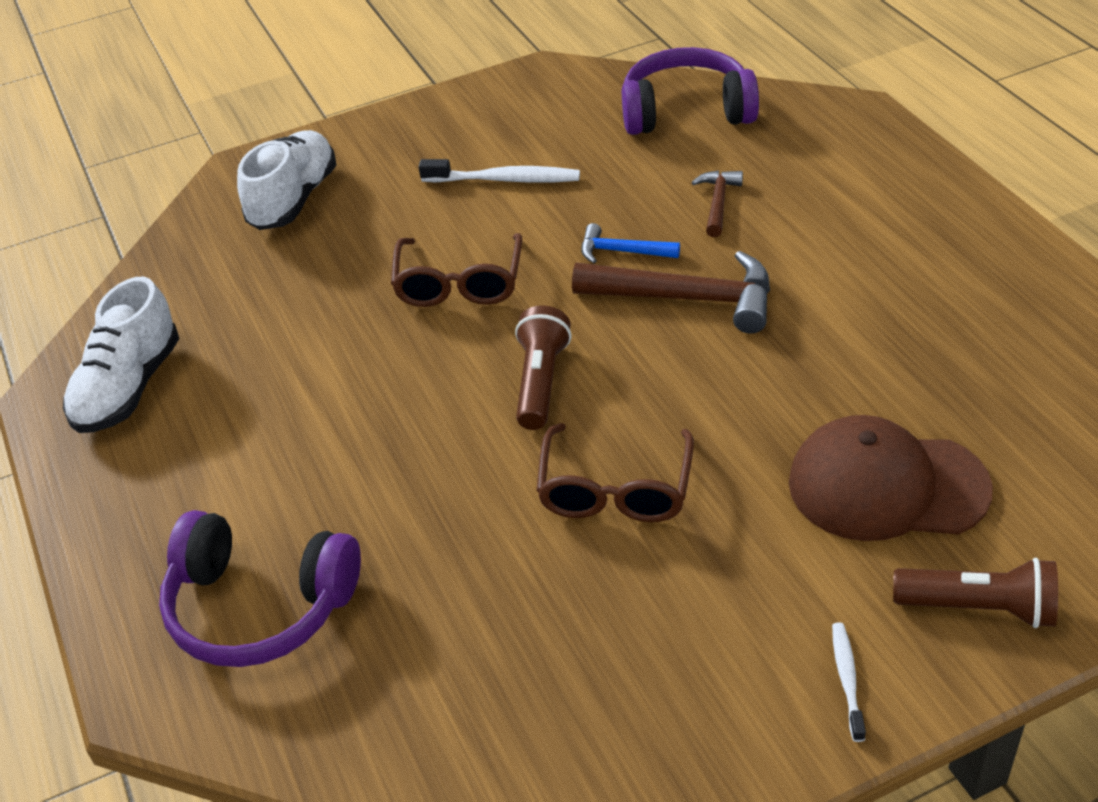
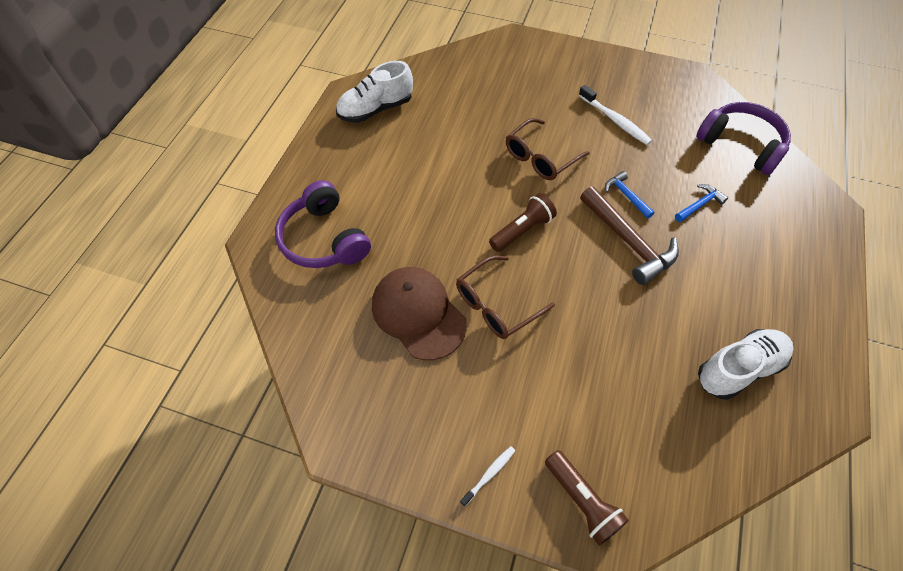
camera: 40 degrees right, 15 degrees up
(293, 199) = (519, 67): white shoe -> white shoe (739, 369)
(718, 203) = (699, 205): brown hammer -> blue hammer
(887, 486) = (611, 407): brown cap -> brown cap (418, 314)

